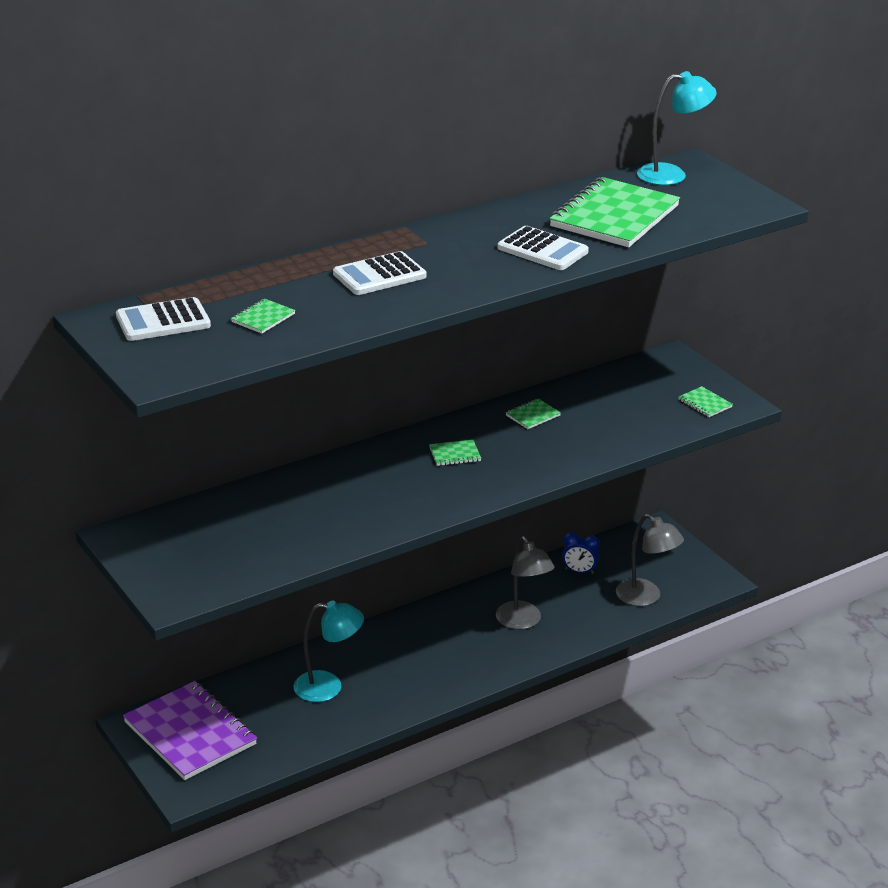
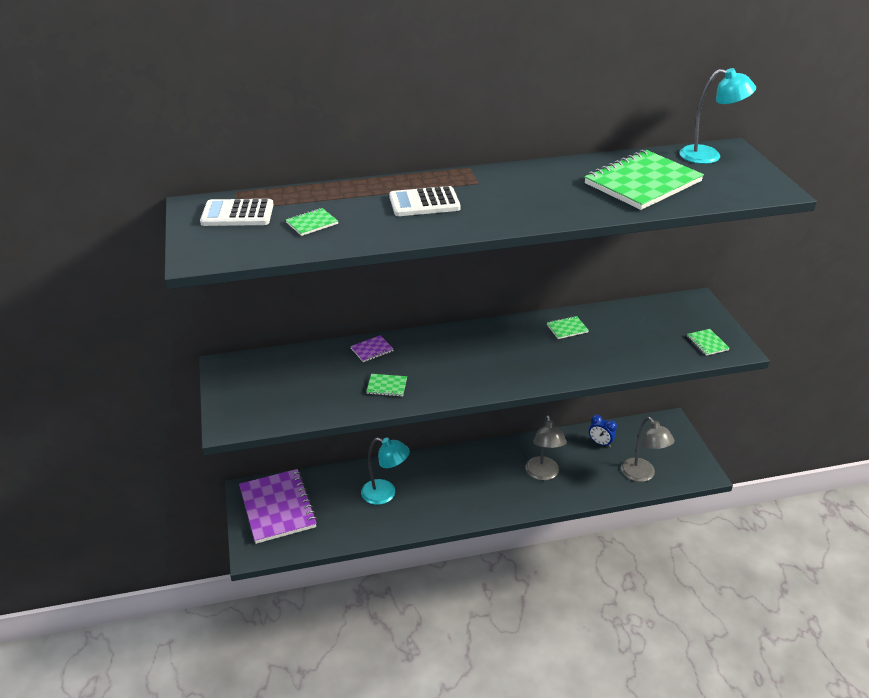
camera: 20 degrees right, 5 degrees up
(302, 482) = (372, 350): none -> purple notebook
(455, 454) = (493, 349): green notebook -> green notebook (387, 386)
(542, 250) = (567, 201): white calculator -> none

